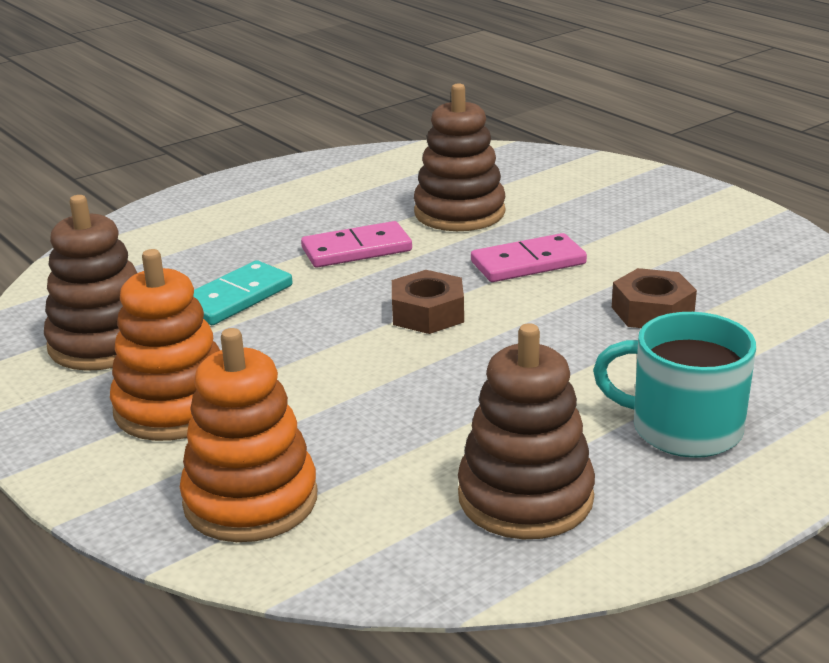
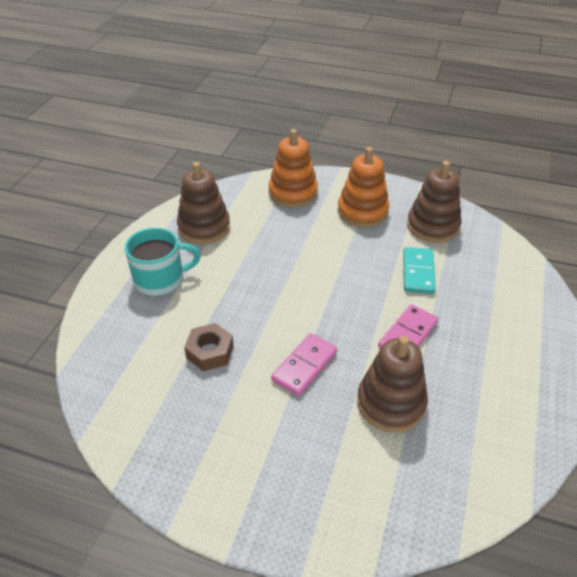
camera: 145 degrees right, 15 degrees up
(427, 313) = (320, 301): brown nut -> none

